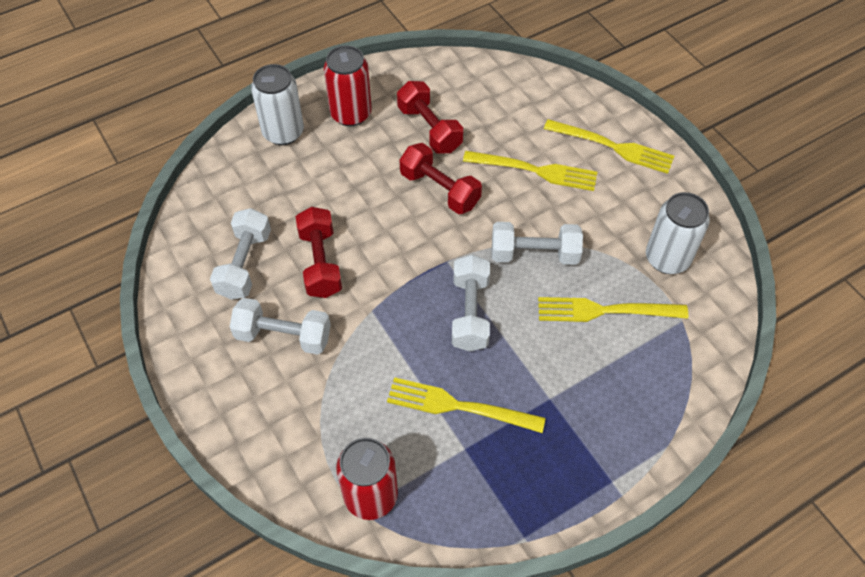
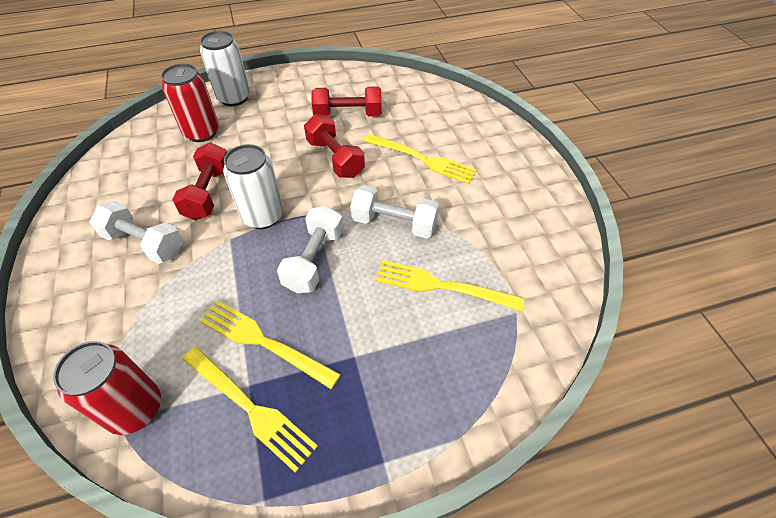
camera: 15 degrees right, 5 degrees down
(244, 264) = (148, 182): white dumbbell -> none
(351, 114) = (291, 94): red can -> red can (202, 132)
(429, 129) = (348, 115): red dumbbell -> red dumbbell turned 75 degrees counterclockwise
(613, 147) = (499, 154): yellow fork -> yellow fork (250, 408)
(667, 258) = (518, 253): white can -> white can (263, 216)

